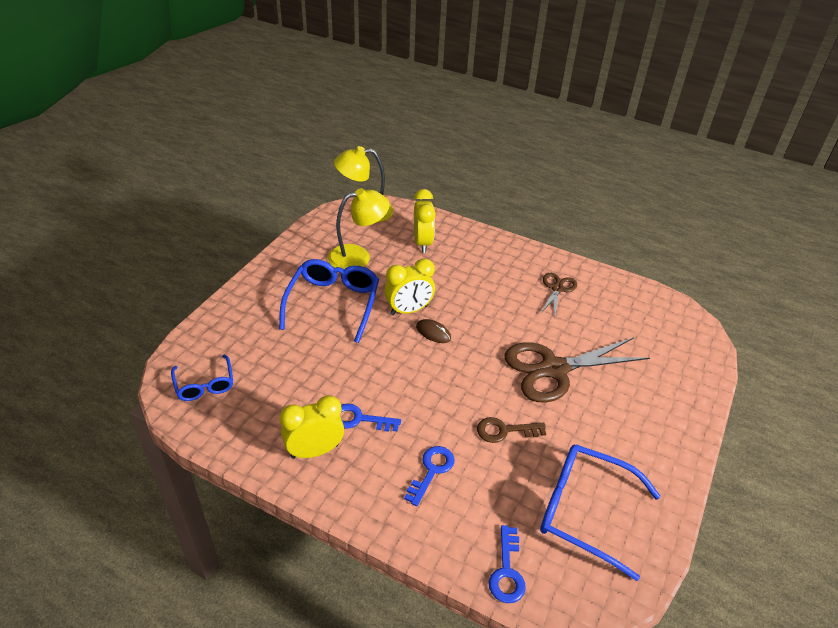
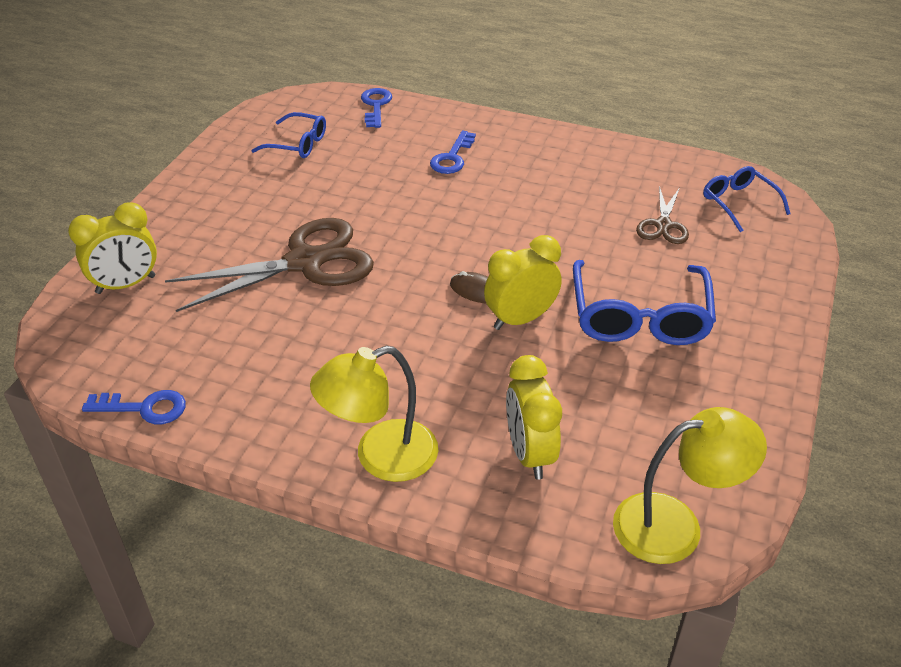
camera: 175 degrees right, 0 degrees up
(314, 451) = (578, 161): yellow clock -> yellow clock (126, 285)
(358, 256) = (639, 406): yellow lamp -> yellow lamp (380, 457)
(359, 419) = (542, 189): blue key -> blue key (144, 408)
(504, 431) = (375, 195): brown key -> none
(557, 288) = (276, 385): brown scissors -> brown scissors (663, 225)
(584, 511) = (298, 144): blue glasses -> blue glasses, size x0.58

